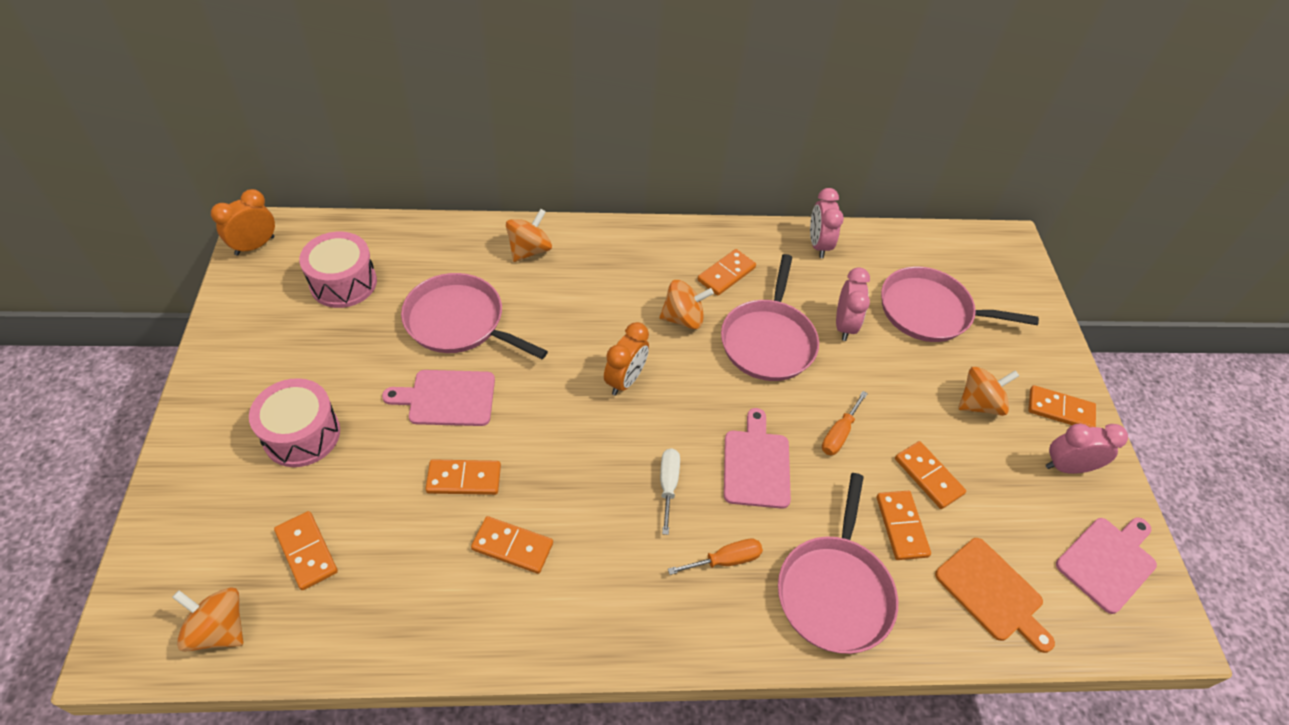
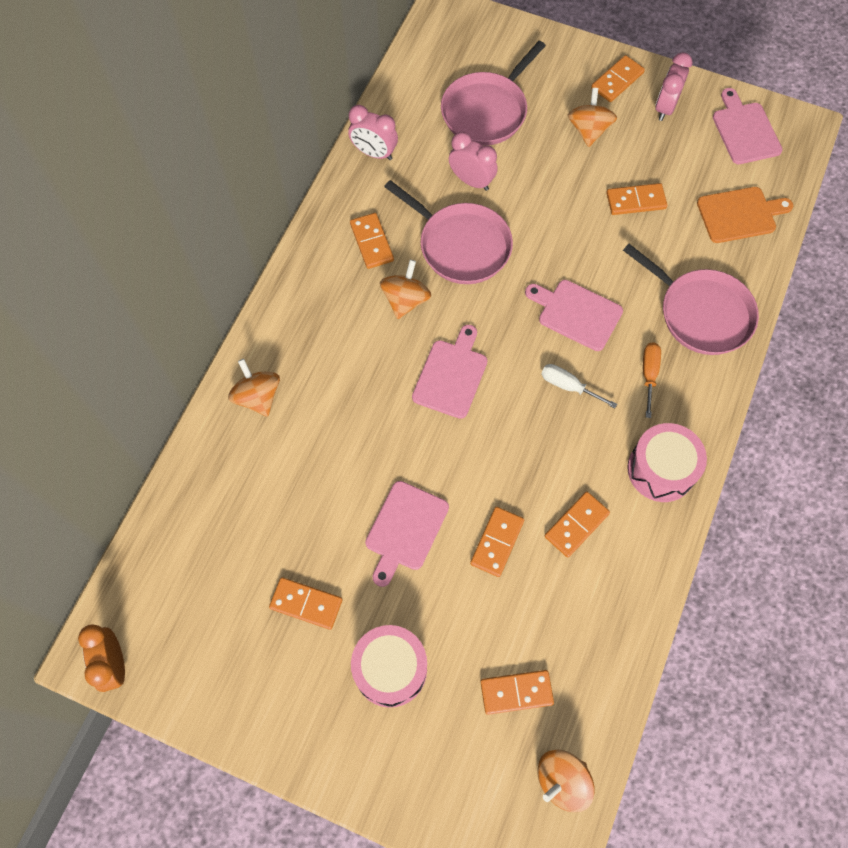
camera: 60 degrees left, 15 degrees up
(343, 283) = (215, 585): pink drum -> pink drum (661, 469)
(459, 322) = (319, 491): pink pan -> none
(625, 380) = (451, 375): orange clock -> pink cutting board
(839, 434) = (574, 241): orange screwdriver -> none
(901, 526) = (668, 242): orange domino -> orange domino (306, 604)

